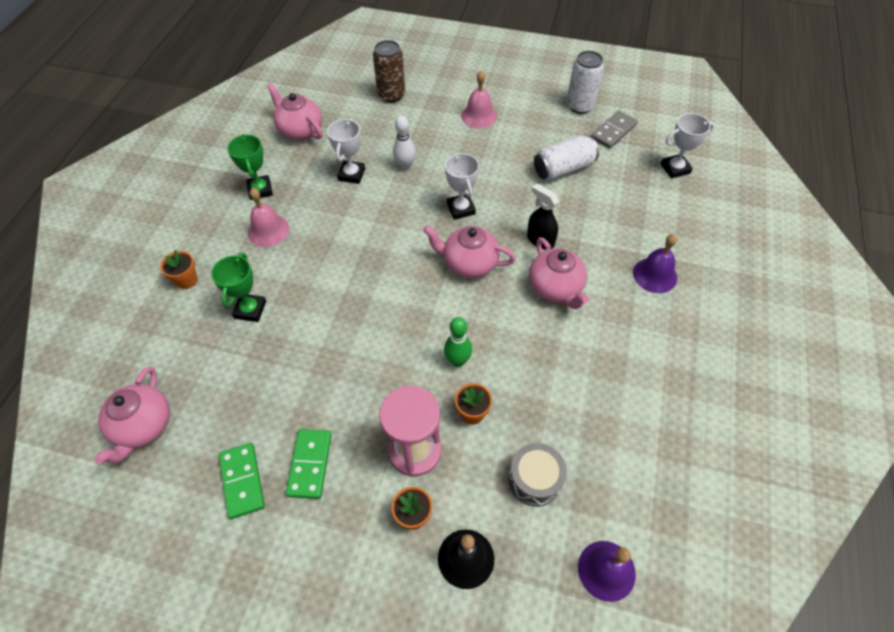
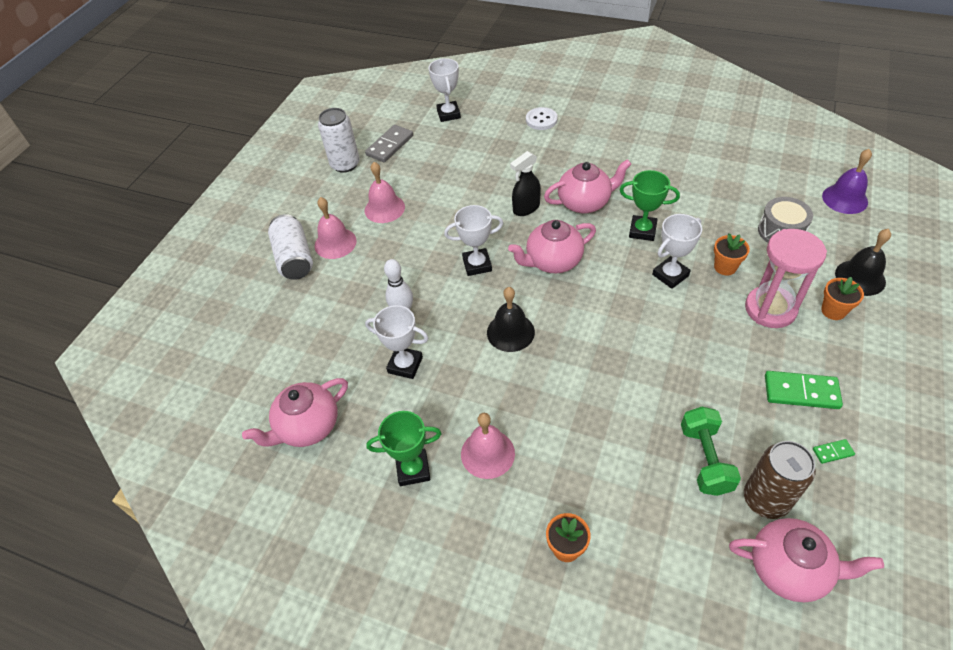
camera: 80 degrees left, 5 degrees down
(242, 481) = (833, 452): green domino -> green domino, size x0.49
(247, 375) = (705, 459): none -> green dumbbell
(250, 310) = (613, 464): green trophy -> green trophy (642, 231)
(384, 237) = (510, 332): none -> black bell
(391, 95) = (270, 324): brown can -> brown can (765, 499)
(457, 361) = (670, 275): green bowling pin -> white trophy
(469, 264) = (553, 261): pink teapot -> pink teapot turned 45 degrees clockwise
(525, 139) = (384, 208): none -> pink bell
(563, 169) = (433, 184): white can -> white can (294, 258)
(613, 131) = (390, 145): grey domino -> grey domino turned 75 degrees clockwise
(655, 275) = (571, 141): purple bell -> none
(687, 246) = (541, 120): none -> white button

